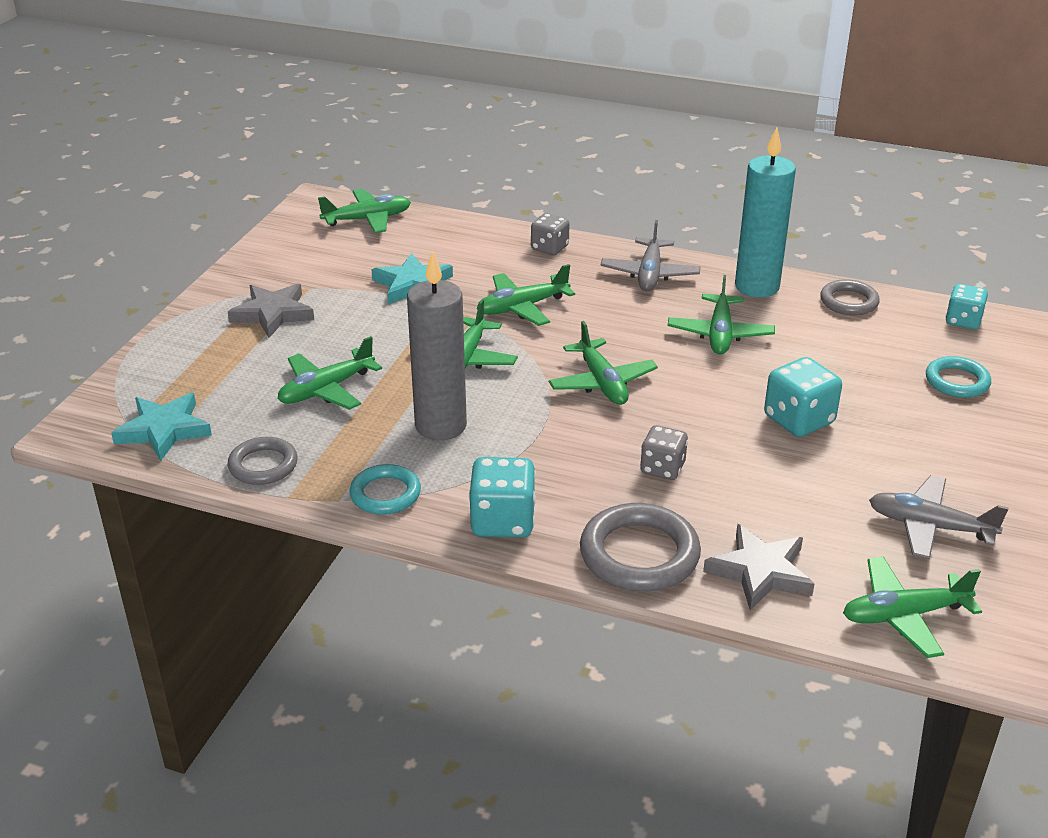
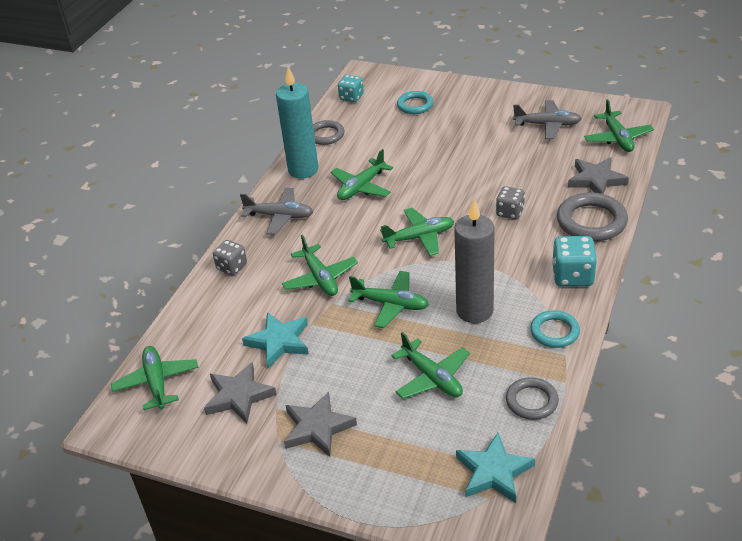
camera: 85 degrees left, 5 degrees up
(334, 265) = (239, 396): none -> grey star
(720, 334) = (361, 187): green plane -> green plane turned 120 degrees clockwise
(798, 420) = (456, 161): turquoise dice -> none
(930, 526) = (547, 125): grey plane -> grey plane turned 105 degrees counterclockwise

